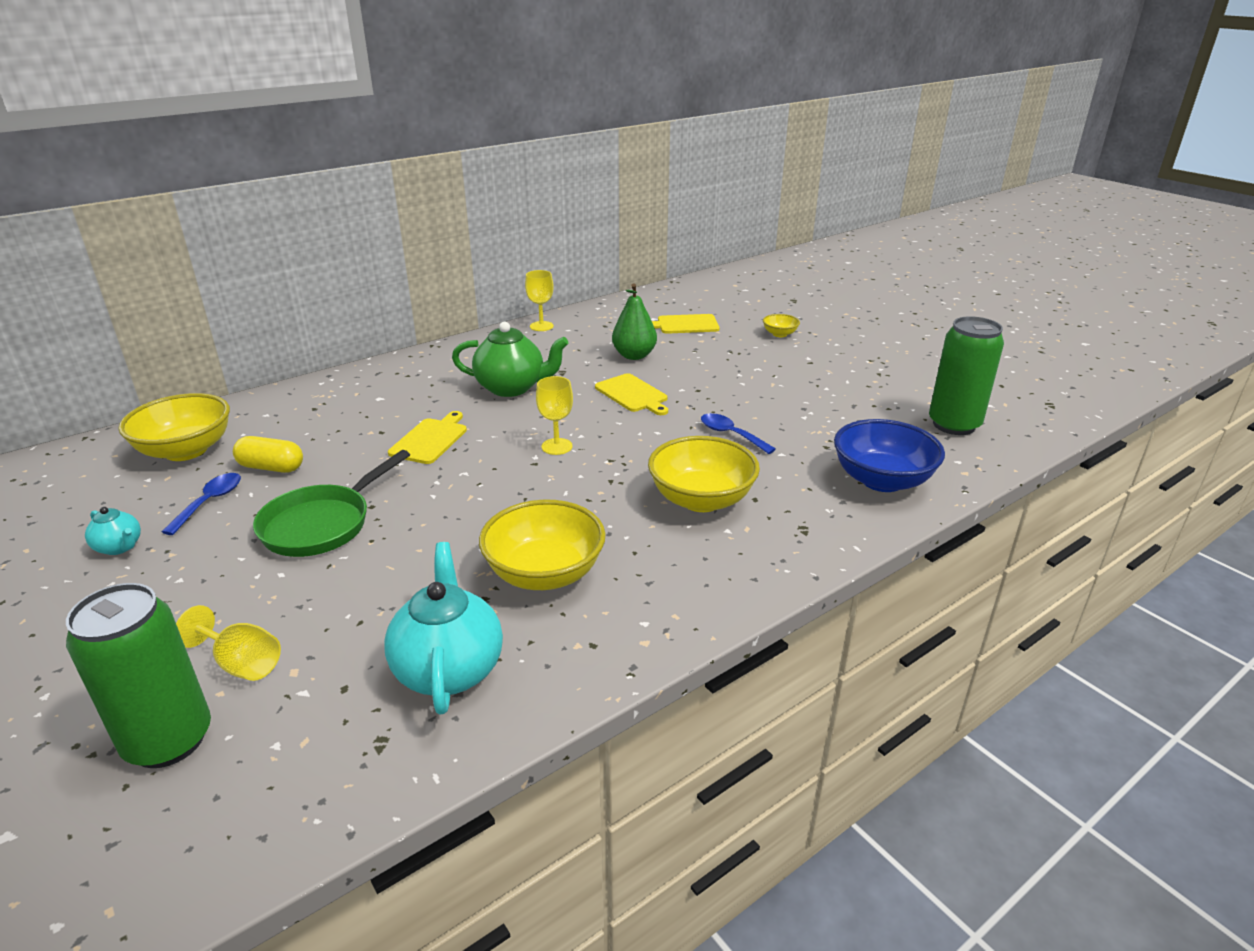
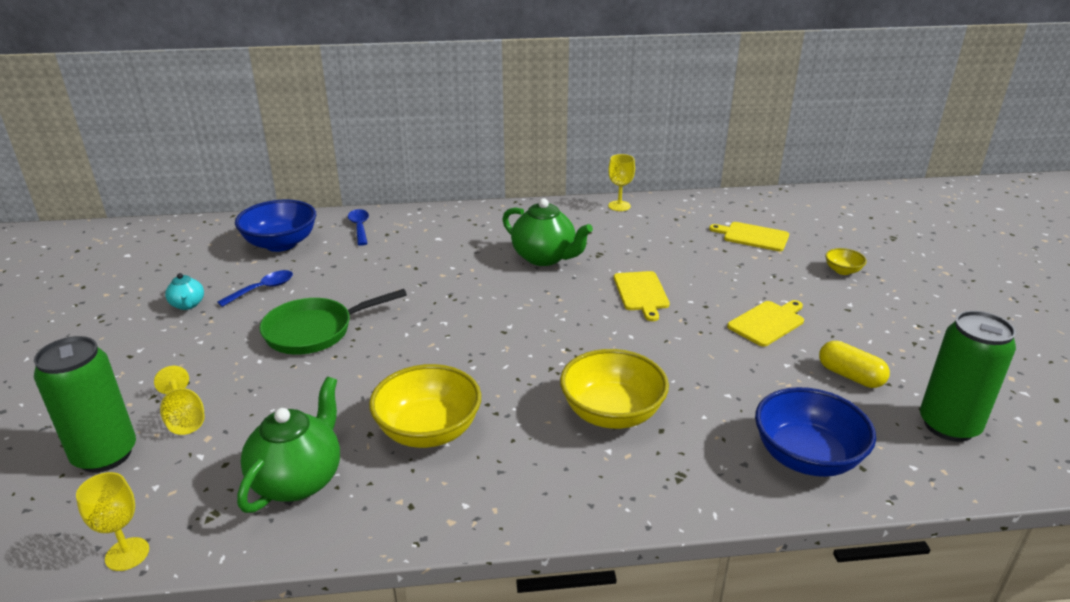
camera: 30 degrees right, 0 degrees up
(186, 450) = (281, 244): yellow bowl -> blue bowl
(271, 467) = (320, 274): yellow capsule -> yellow capsule (850, 376)
(430, 439) = (444, 285): yellow cutting board -> yellow cutting board (767, 322)
(449, 669) = (298, 480): turquoise teapot -> green teapot
(557, 446) = (534, 322): yellow goblet -> yellow goblet (127, 554)
(634, 355) = (676, 255): green pear -> none
(731, 434) = (696, 360): blue spoon -> blue spoon (360, 227)

